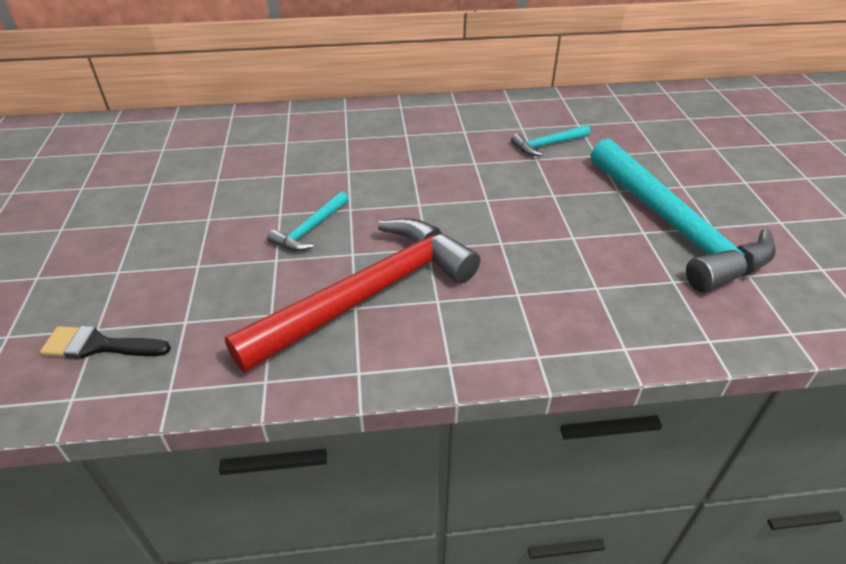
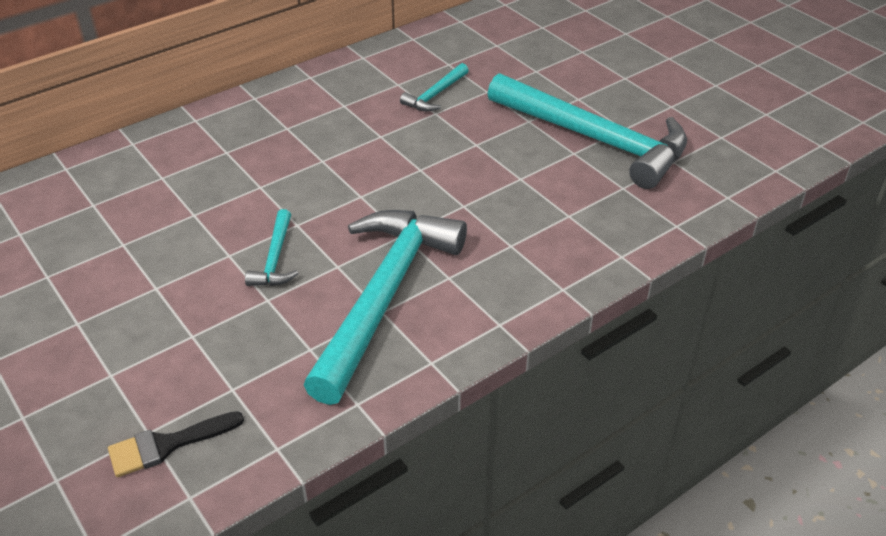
camera: 30 degrees left, 0 degrees up
(368, 295) = (385, 296): red hammer -> turquoise hammer

